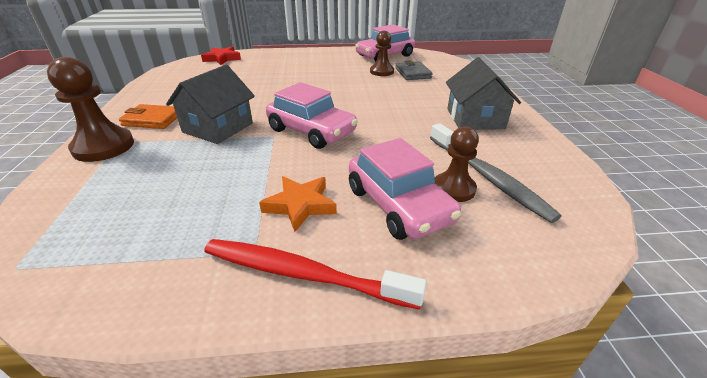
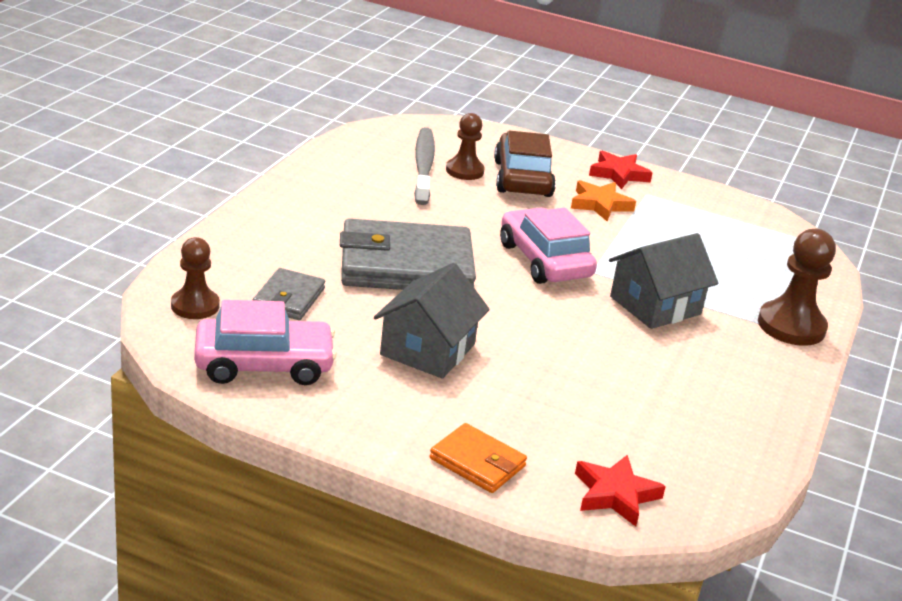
camera: 155 degrees left, 5 degrees down
(152, 119) = (742, 351): orange wallet -> orange wallet (477, 462)
(304, 274) = (618, 174): red toothbrush -> red star
(381, 72) = (334, 322): brown pawn -> brown pawn (195, 306)
(387, 101) = (406, 265): none -> grey wallet
(398, 205) = (522, 178): pink car -> brown car
(475, 118) = (337, 206): grey house -> grey house (427, 349)

